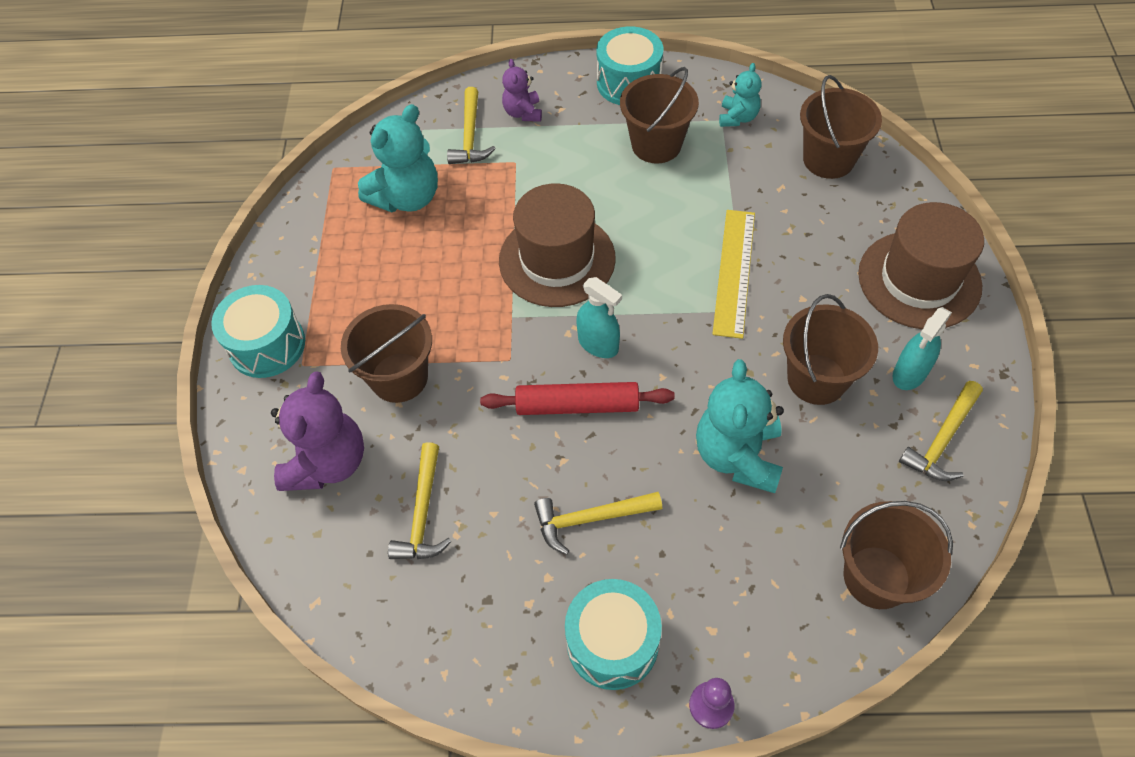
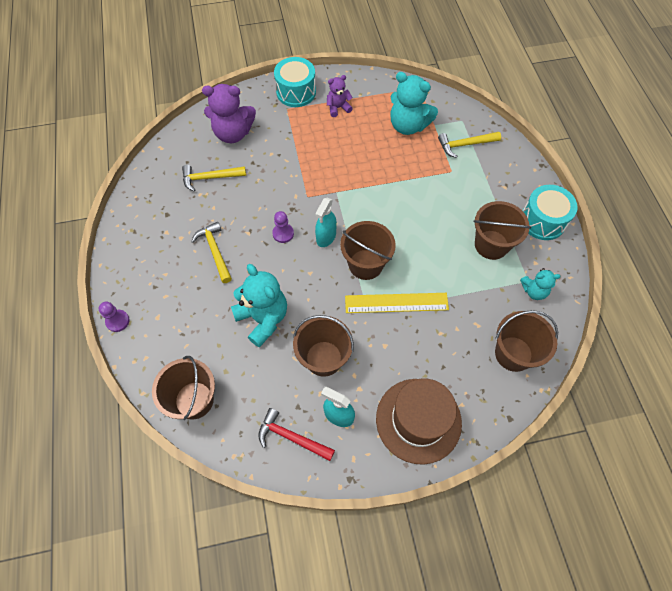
camera: 75 degrees right, 5 degrees up
(399, 377) = (286, 150): brown bucket -> brown bucket (365, 264)
(523, 113) = (494, 167): purple teddy bear -> purple teddy bear (338, 108)
(557, 259) = (382, 206): brown hat -> none
(577, 406) = (283, 233): red rolling pin -> purple pawn
(612, 642) = (148, 272): turquoise drum -> none
(737, 455) = (263, 318): turquoise teddy bear -> turquoise teddy bear turned 60 degrees clockwise
(942, 440) = (291, 437): yellow hammer -> red hammer

